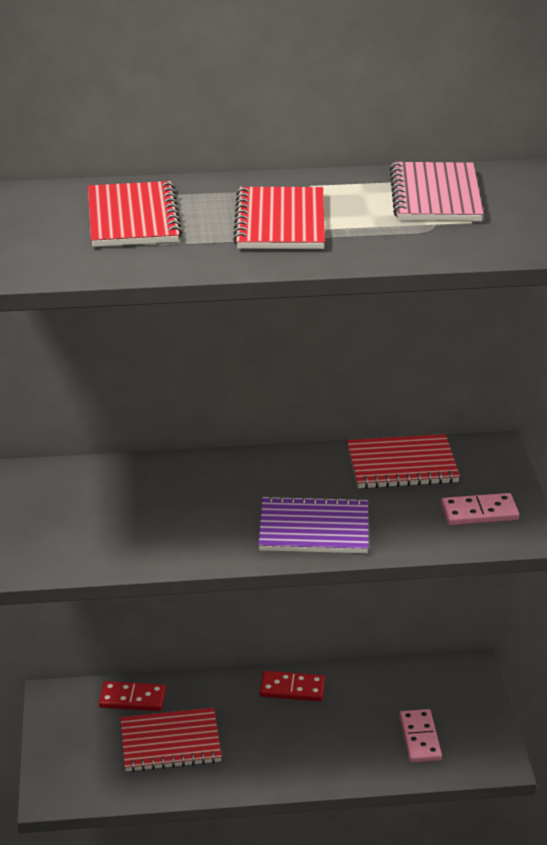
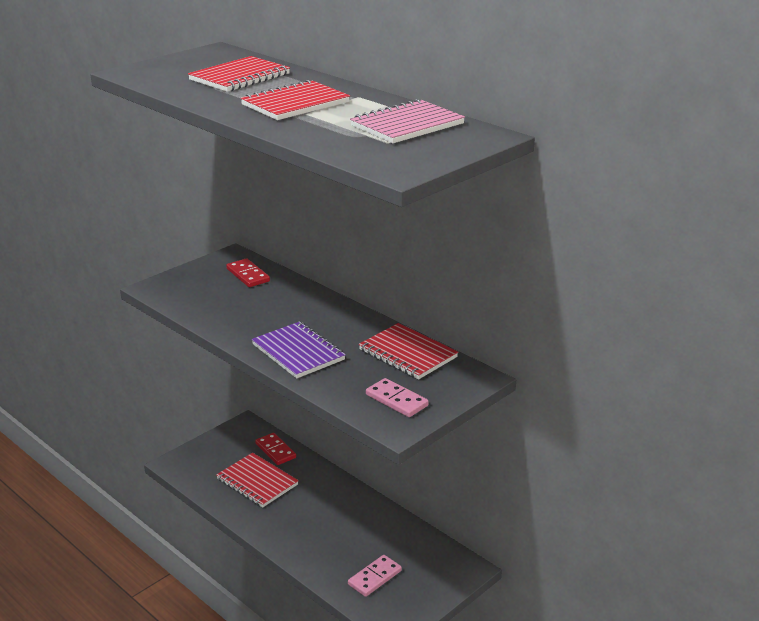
camera: 50 degrees right, 5 degrees down
(292, 689) = (354, 503): red domino -> red domino (248, 275)

